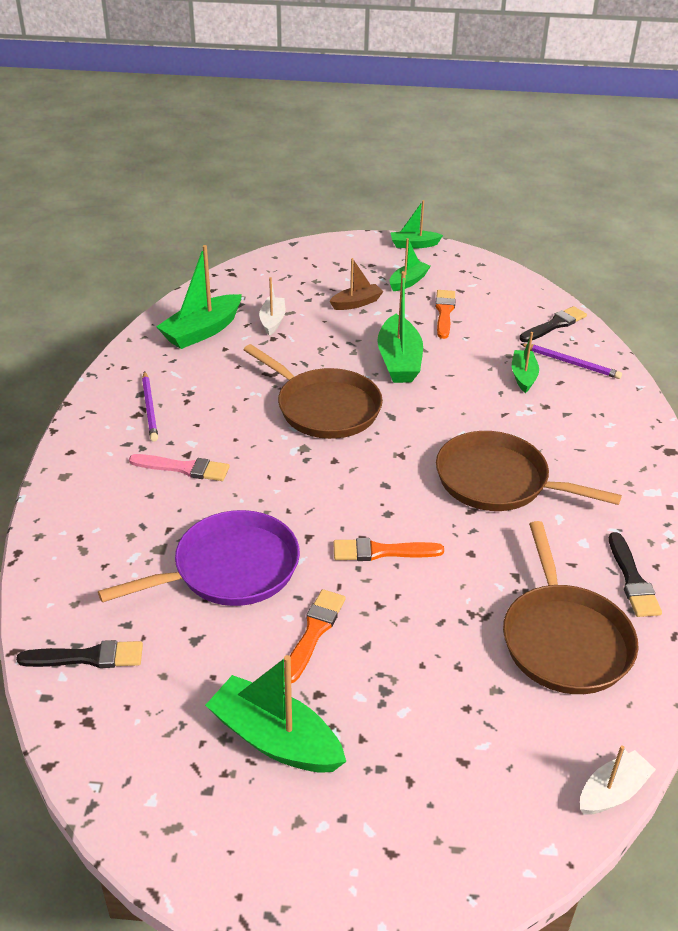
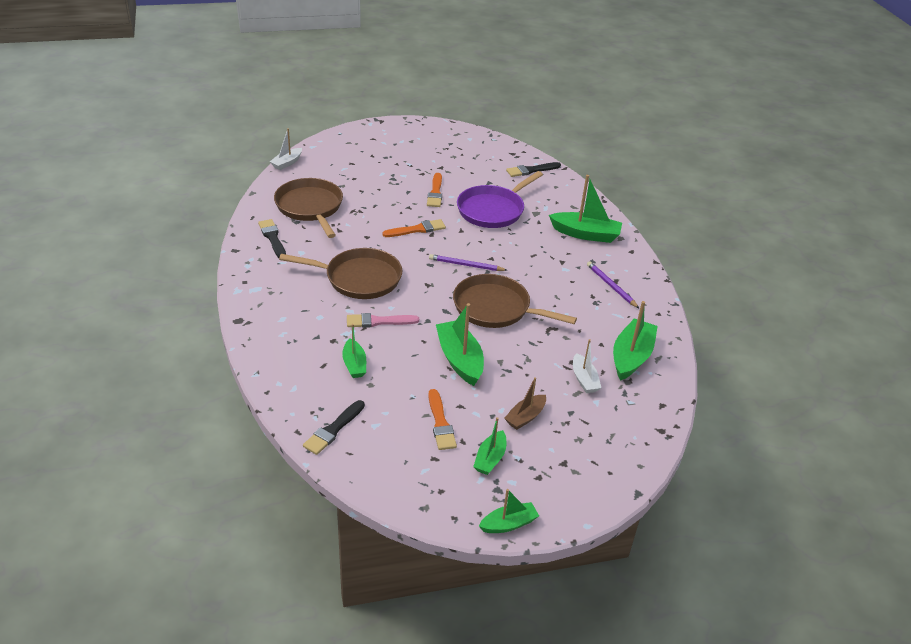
camera: 160 degrees right, 0 degrees up
(184, 468) = (557, 253): pink brush -> pink brush (378, 321)
(275, 739) = (432, 158): green boat -> green boat (585, 234)
(571, 363) = (314, 386): purple pencil -> purple pencil (466, 265)

